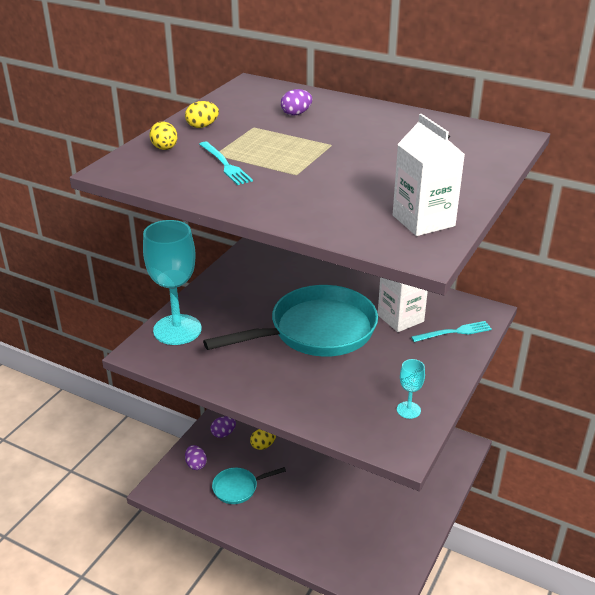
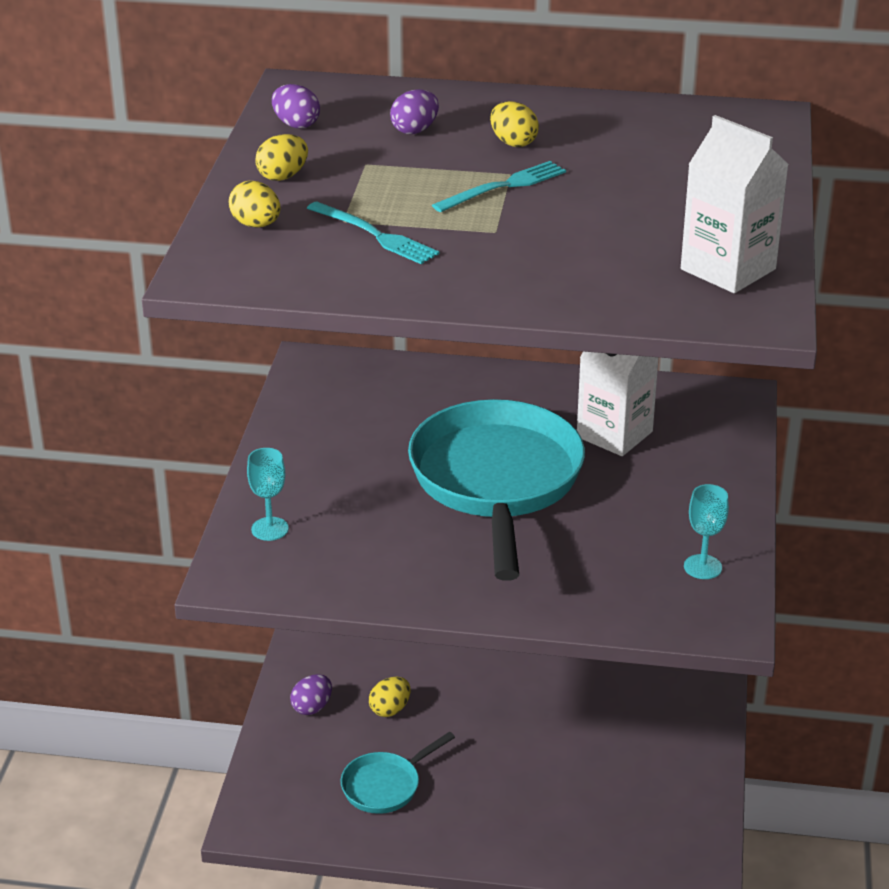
camera: 20 degrees left, 0 degrees up
(177, 330) = (270, 529): turquoise goblet -> turquoise goblet, size x0.44
(196, 464) = (292, 768): purple egg -> purple egg (296, 124)
(316, 331) = (496, 482): turquoise pan -> turquoise pan turned 45 degrees counterclockwise
(347, 128) = (513, 143): none -> yellow egg
(454, 332) = (706, 438): turquoise fork -> turquoise fork (504, 187)

